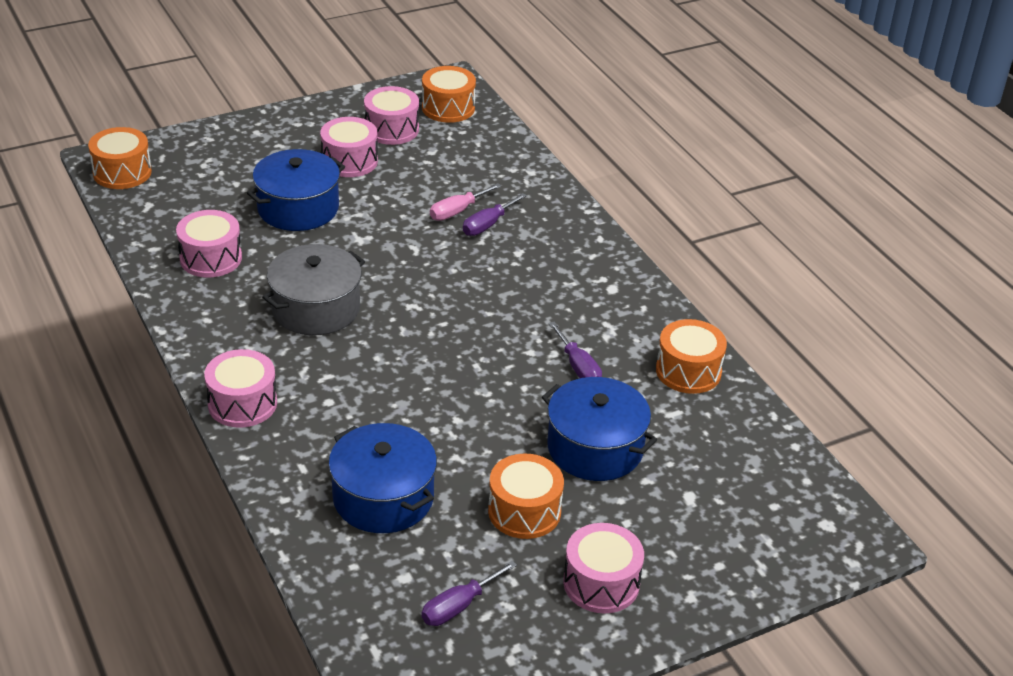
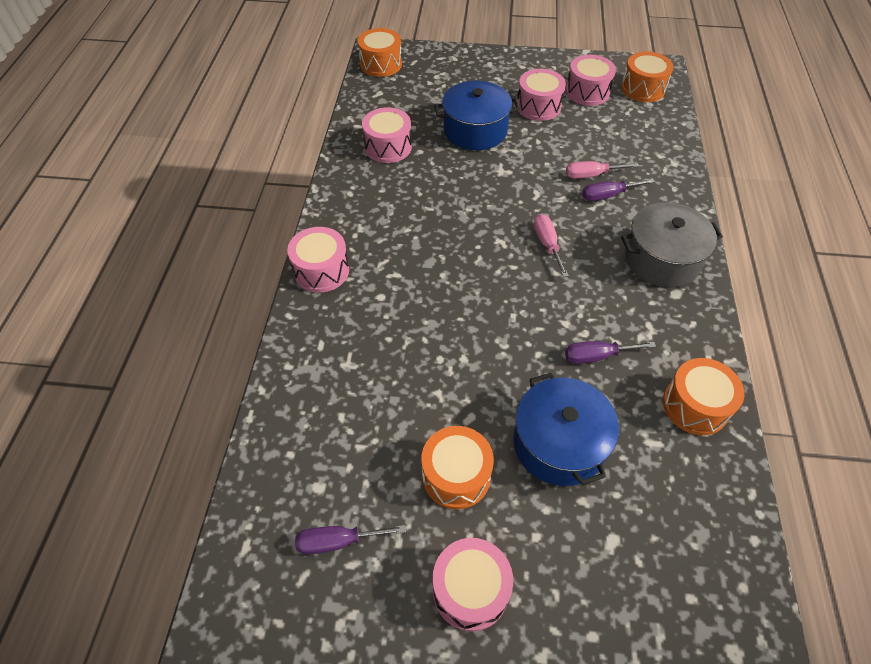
camera: 35 degrees right, 15 degrees up
(316, 308) = (429, 215): grey pot -> grey pot (662, 259)
(383, 497) = (357, 402): blue pot -> none
(461, 291) = (547, 244): none -> pink screwdriver
(578, 367) = (596, 356): purple screwdriver -> purple screwdriver turned 75 degrees clockwise

